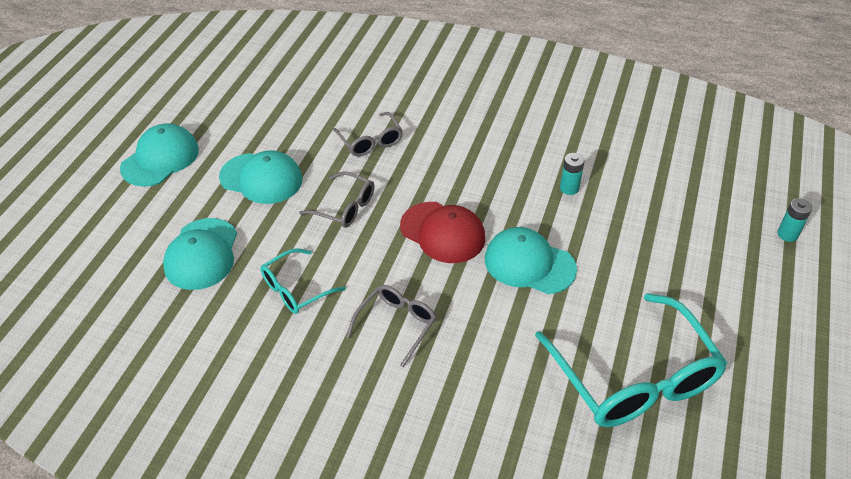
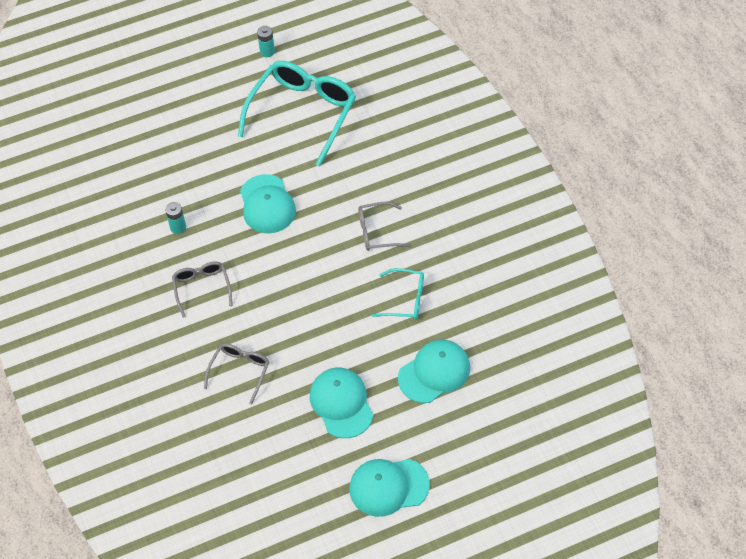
camera: 130 degrees left, 10 degrees up
(345, 207) = (317, 332): grey glasses -> grey glasses (202, 288)
(442, 232) = (285, 263): red cap -> none
(787, 234) = (119, 104): turquoise battery -> turquoise battery (267, 52)

